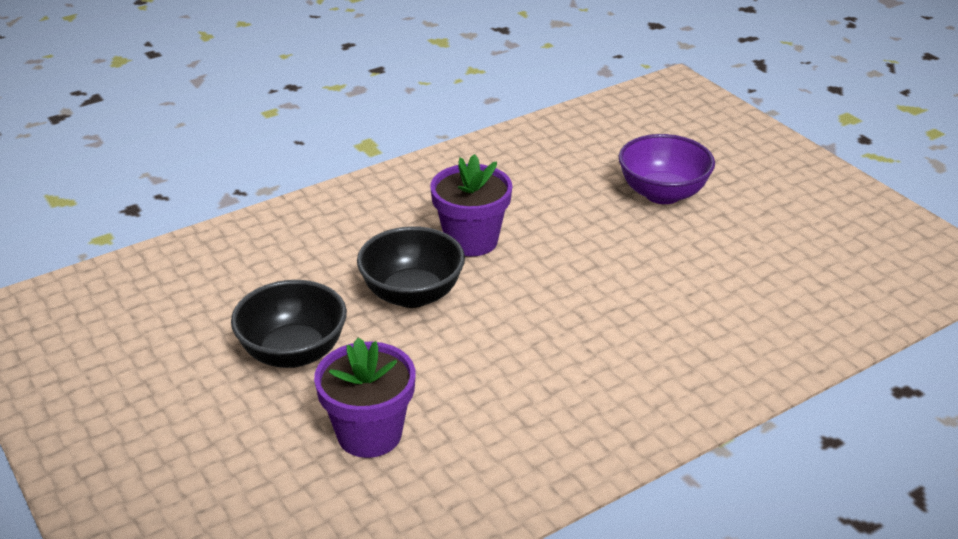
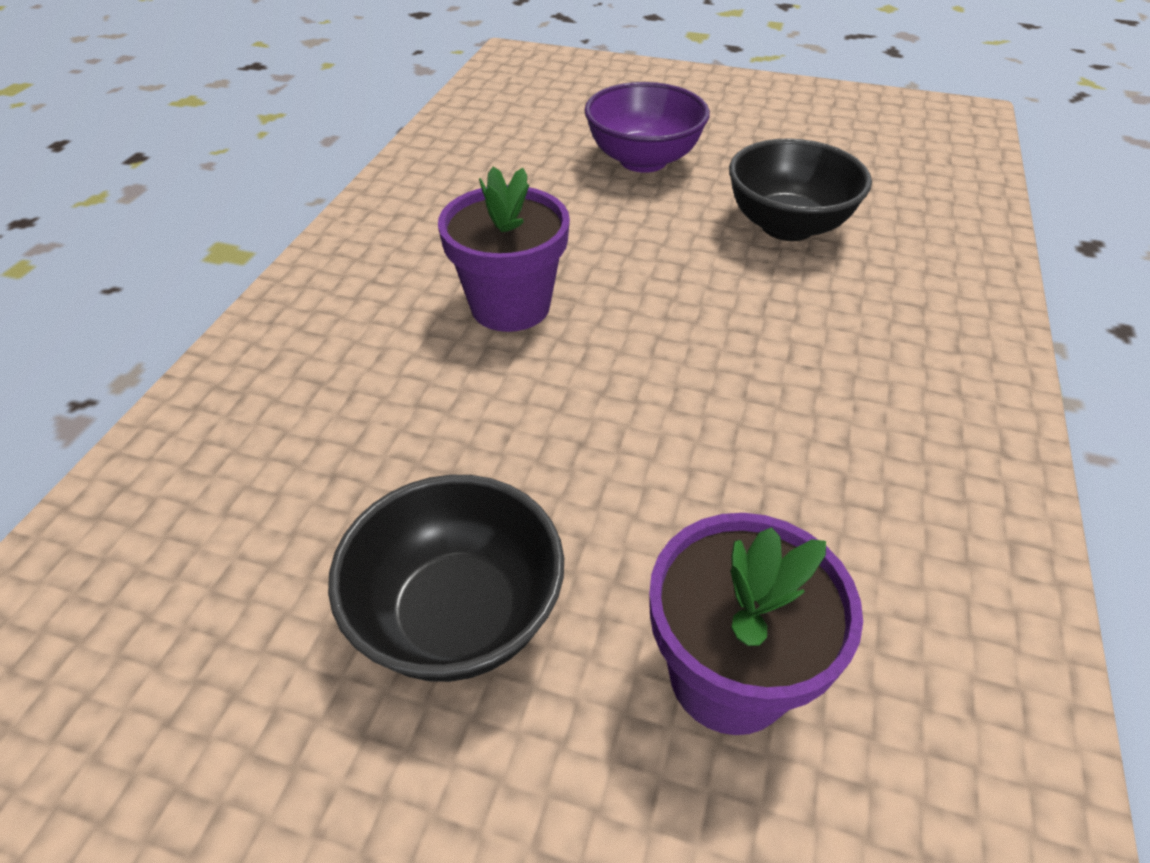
camera: 40 degrees left, 10 degrees up
(412, 294) = (523, 416): black bowl -> black bowl (787, 226)

